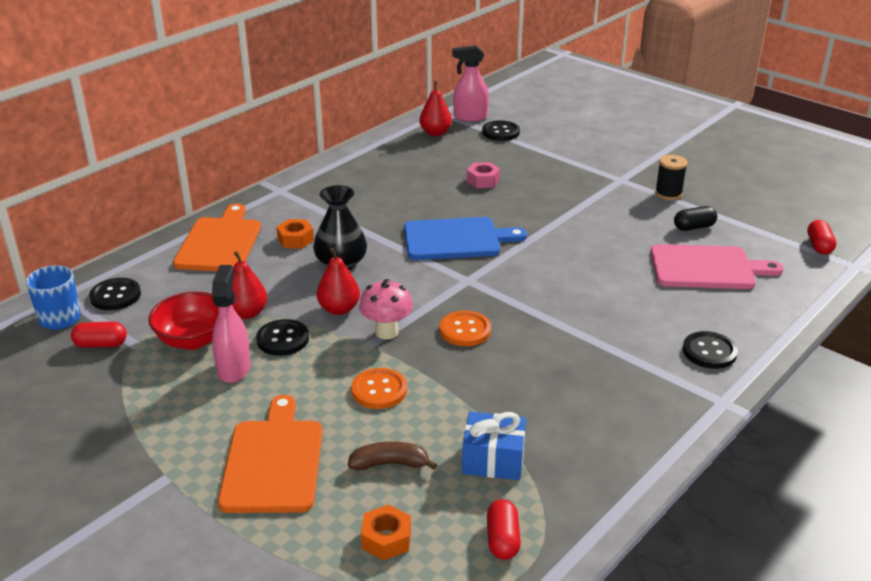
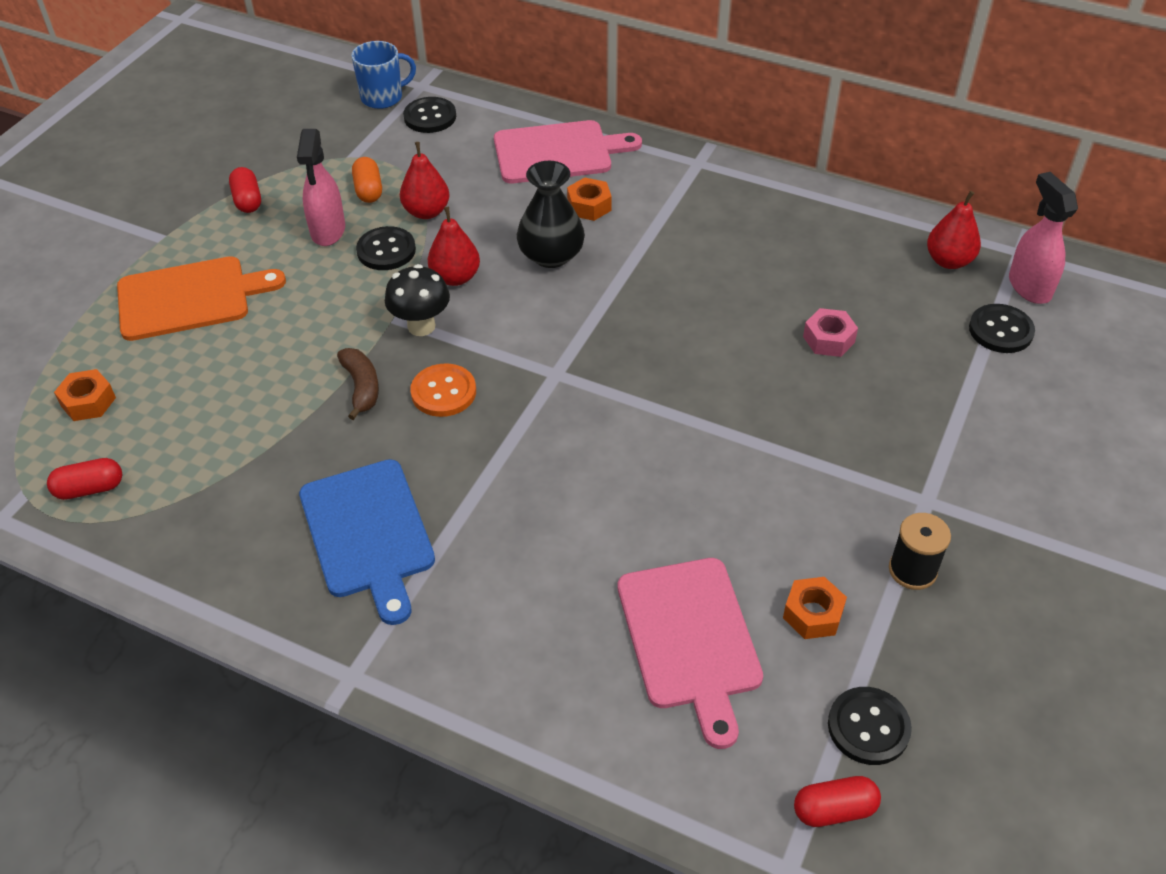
camera: 75 degrees right, 15 degrees up
(101, 344) = (347, 136): red capsule -> red capsule (248, 200)
(193, 340) = (368, 190): red bowl -> orange capsule
(220, 242) = (558, 152): orange cutting board -> pink cutting board
(234, 368) = (328, 231): pink spray bottle -> pink spray bottle turned 105 degrees clockwise
(379, 390) = (313, 345): orange button -> none
(387, 332) = (421, 326): pink mushroom -> black mushroom
(390, 464) = (195, 380): brown banana -> brown banana (361, 387)
(456, 239) = (650, 343): blue cutting board -> blue cutting board (368, 533)
(493, 460) = (209, 460): blue gift -> none
(694, 227) = (813, 614): black capsule -> orange nut
(709, 352) = (463, 654): black button -> black button (868, 727)

